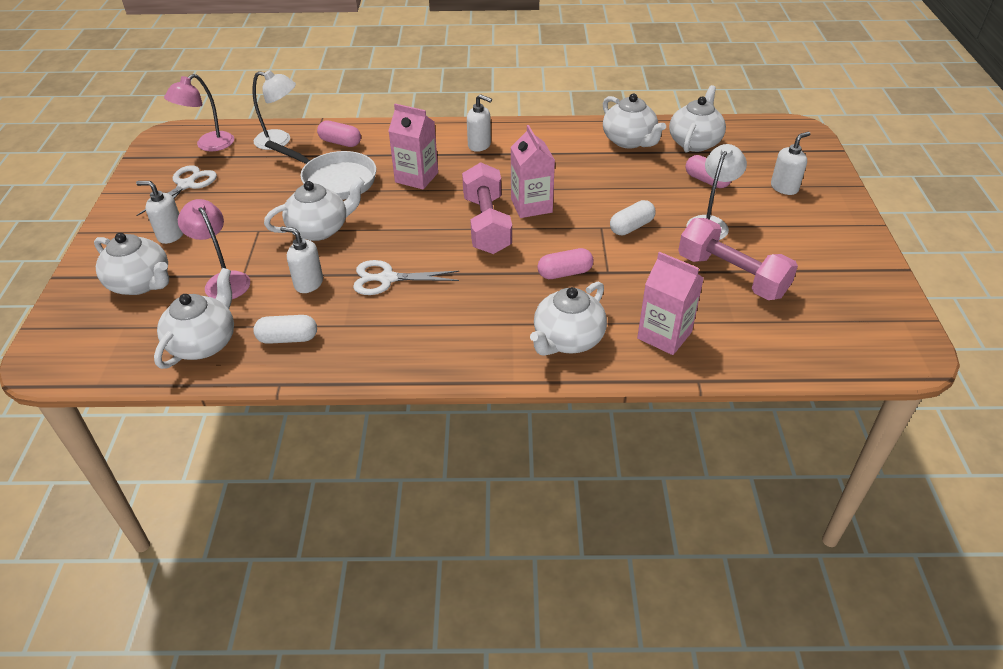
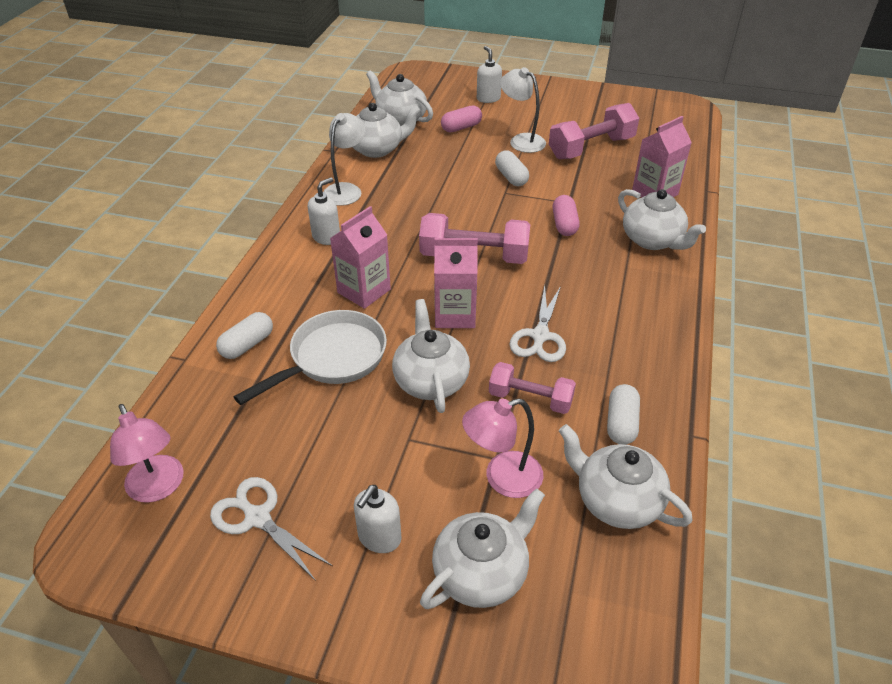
camera: 75 degrees left, 0 degrees up
(280, 141) = (203, 404): white lamp -> white lamp (346, 190)
(308, 283) = (530, 399): white soap dispenser -> pink dumbbell
(340, 142) = (247, 345): pink capsule -> white capsule
(531, 206) = (454, 224): pink carton -> pink carton (455, 315)

